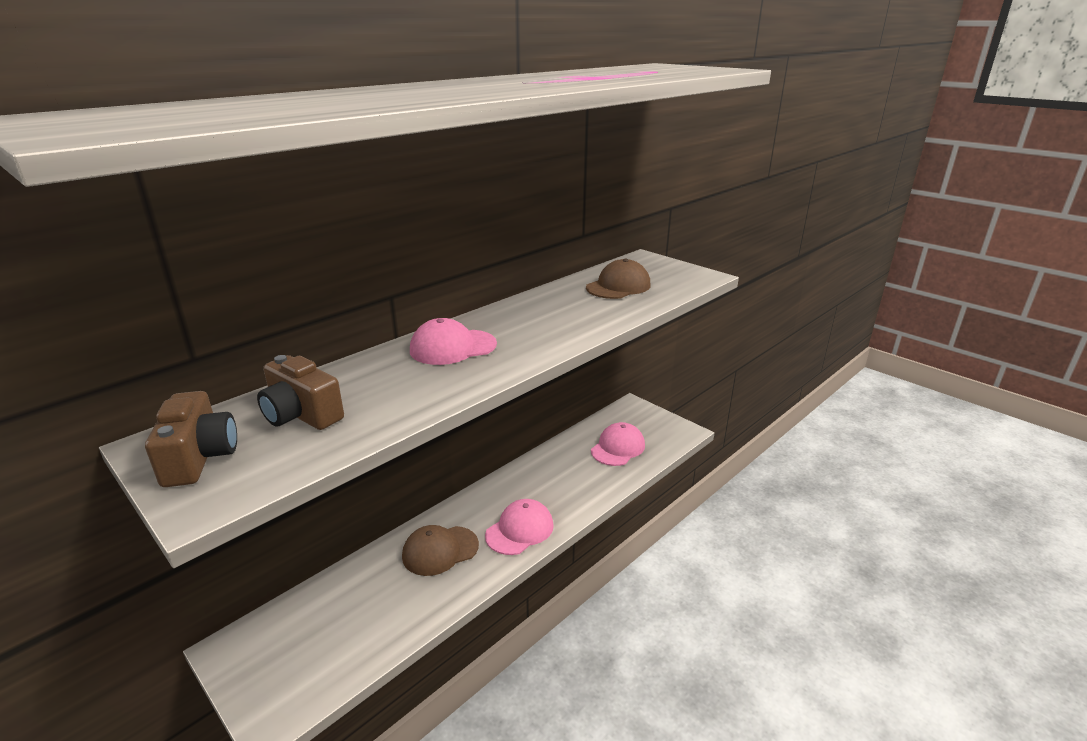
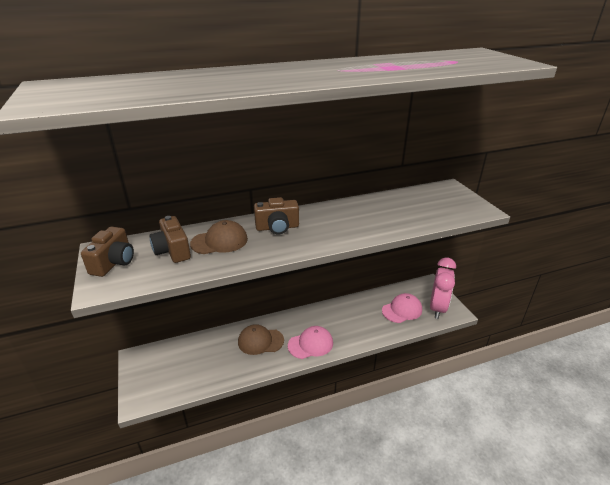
camera: 25 degrees right, 5 degrees up
(453, 347) = (277, 227): pink cap -> brown camera
(618, 286) = (413, 206): brown cap -> brown cap (219, 241)
(660, 433) = (437, 308): none -> pink clock

